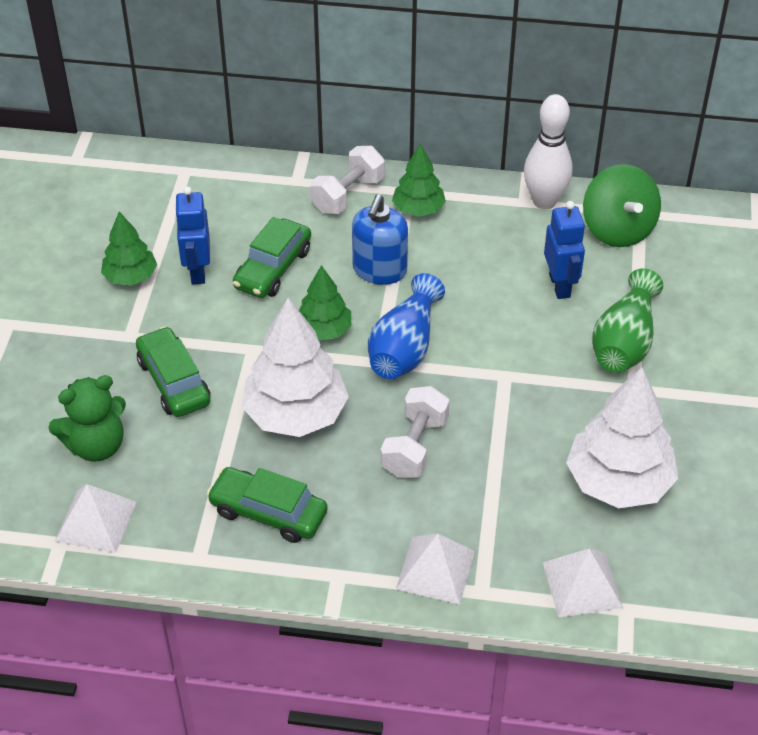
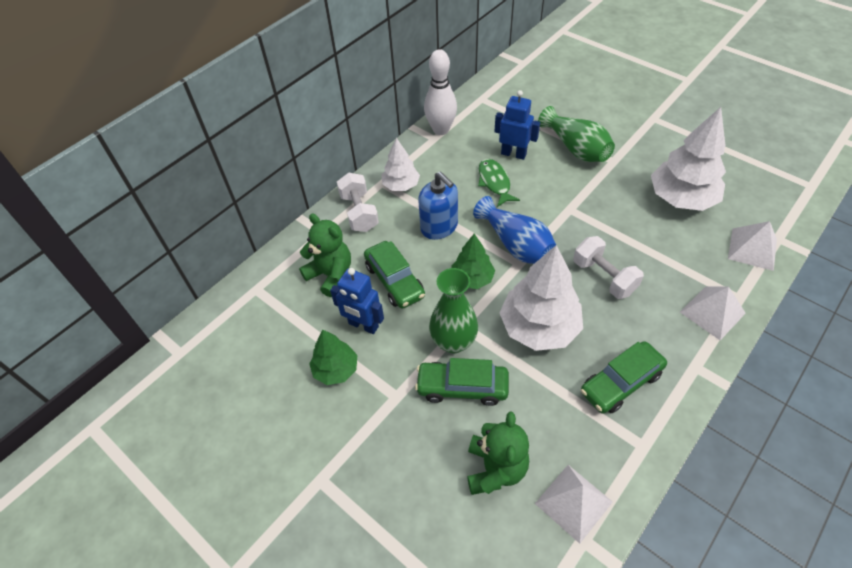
camera: 55 degrees left, 5 degrees up
(226, 351) = (453, 342): none -> green vase
(243, 215) = (330, 275): none -> green teddy bear
(418, 209) = (401, 185): green tree -> white tree
(493, 288) = (494, 182): none -> green fish
(617, 229) = (487, 112): green spinning top -> none

